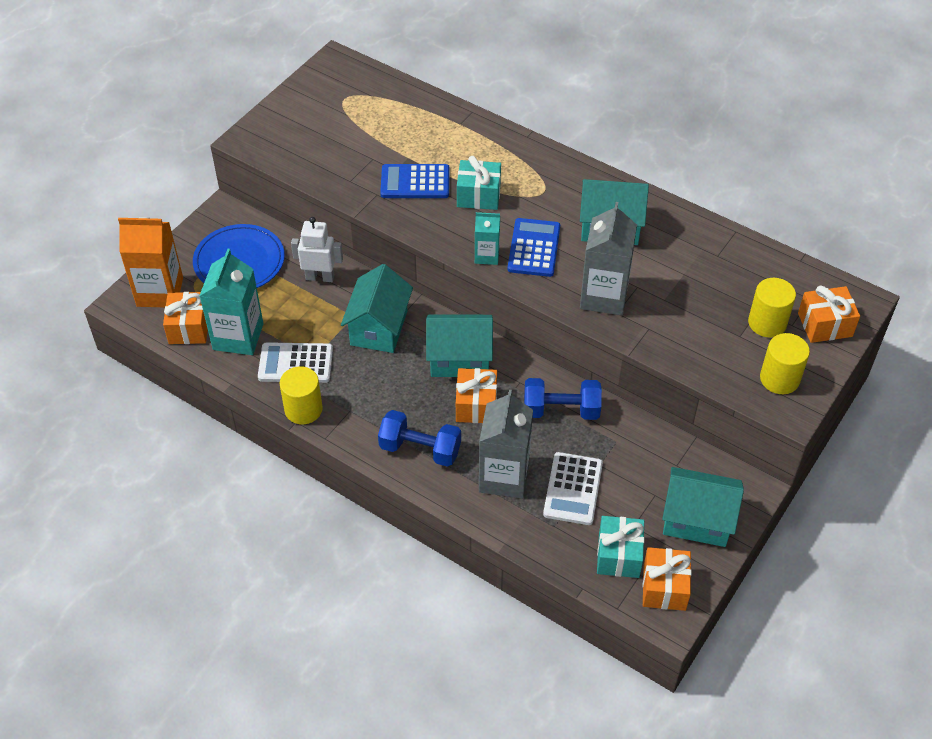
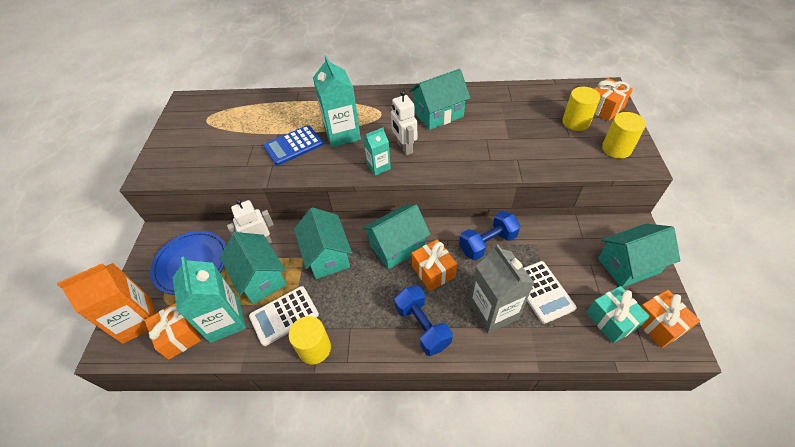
camera: 30 degrees left, 0 degrees up
(297, 314) = (260, 278): none -> turquoise house
(420, 449) = (422, 326): blue dumbbell -> blue dumbbell turned 75 degrees clockwise
(478, 195) = (342, 134): turquoise gift -> turquoise carton
(534, 248) = (404, 147): blue calculator -> white robot
(604, 296) = (473, 154): grey carton -> none

